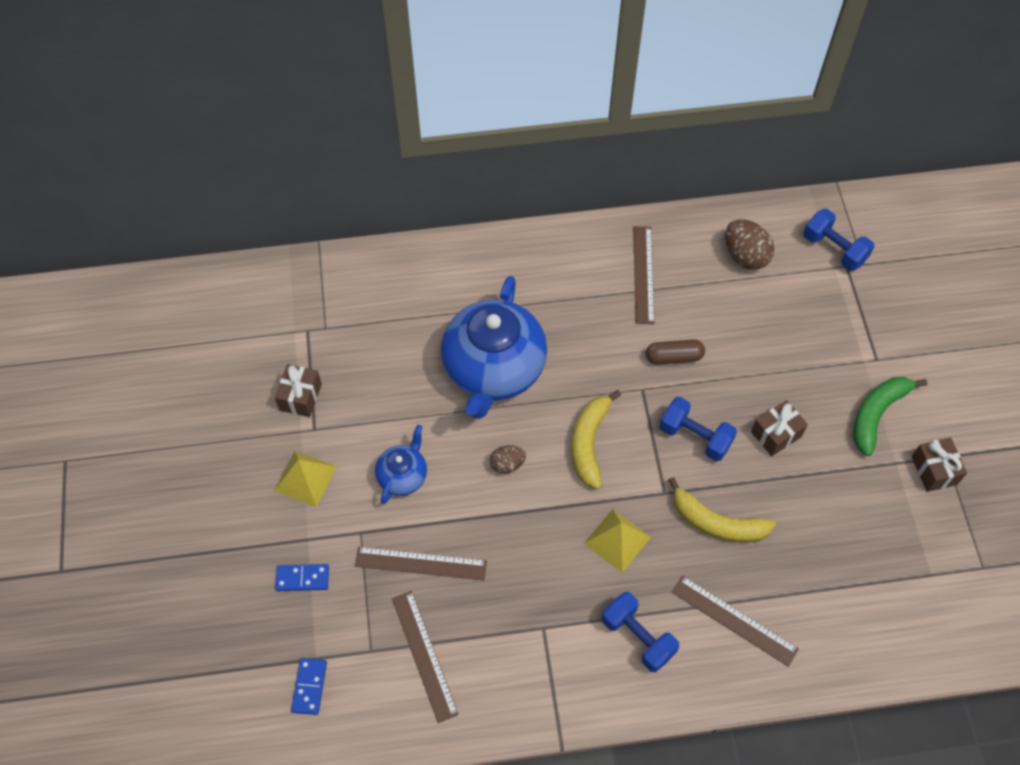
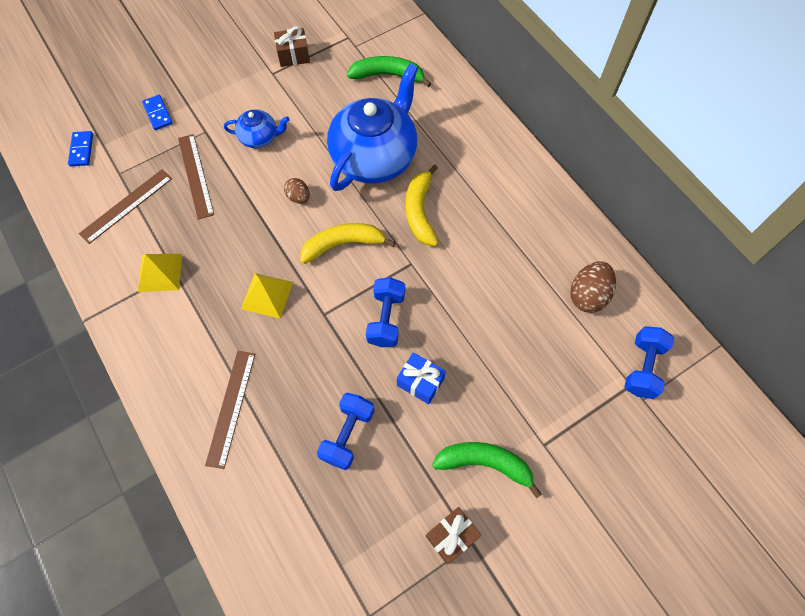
camera: 65 degrees right, 5 degrees up
(305, 478) = (232, 84): yellow pyramid -> yellow pyramid (160, 272)
(309, 687) = (81, 150): blue domino -> blue domino turned 75 degrees counterclockwise
(387, 312) = (388, 75): none -> green banana
(493, 370) = (375, 157): blue teapot -> blue teapot turned 135 degrees clockwise
(638, 637) = (190, 340): blue dumbbell -> blue dumbbell (348, 434)
(643, 274) = (521, 224): brown ruler -> none
(674, 357) = (453, 276): brown capsule -> none
(717, 523) = (314, 364): yellow banana -> yellow banana (420, 212)
(776, 434) = (420, 382): brown gift -> blue gift

